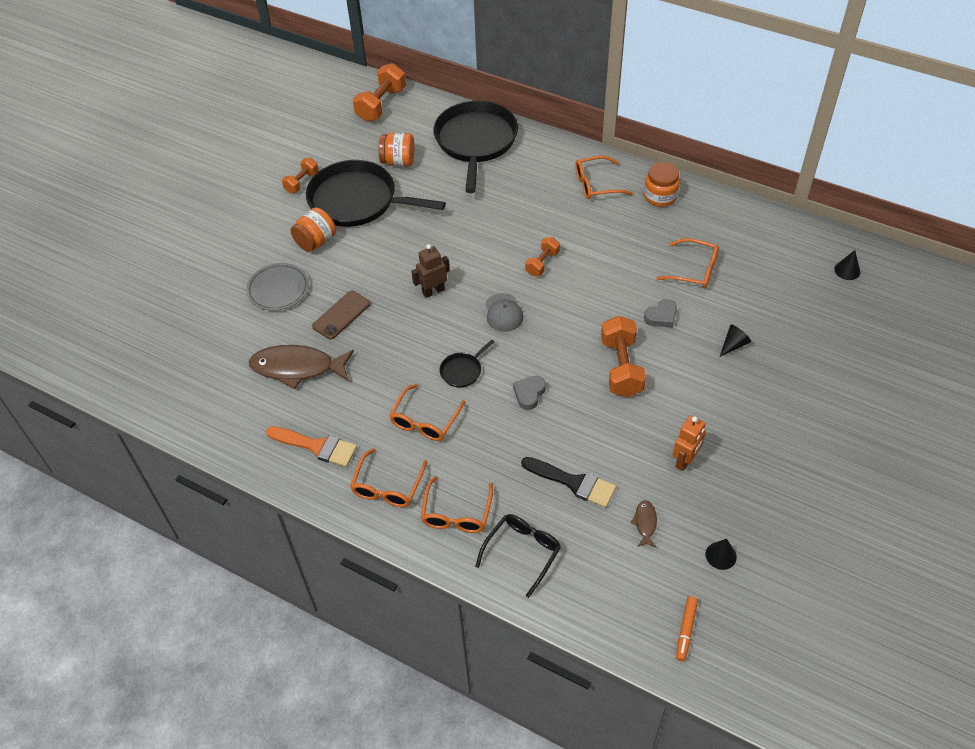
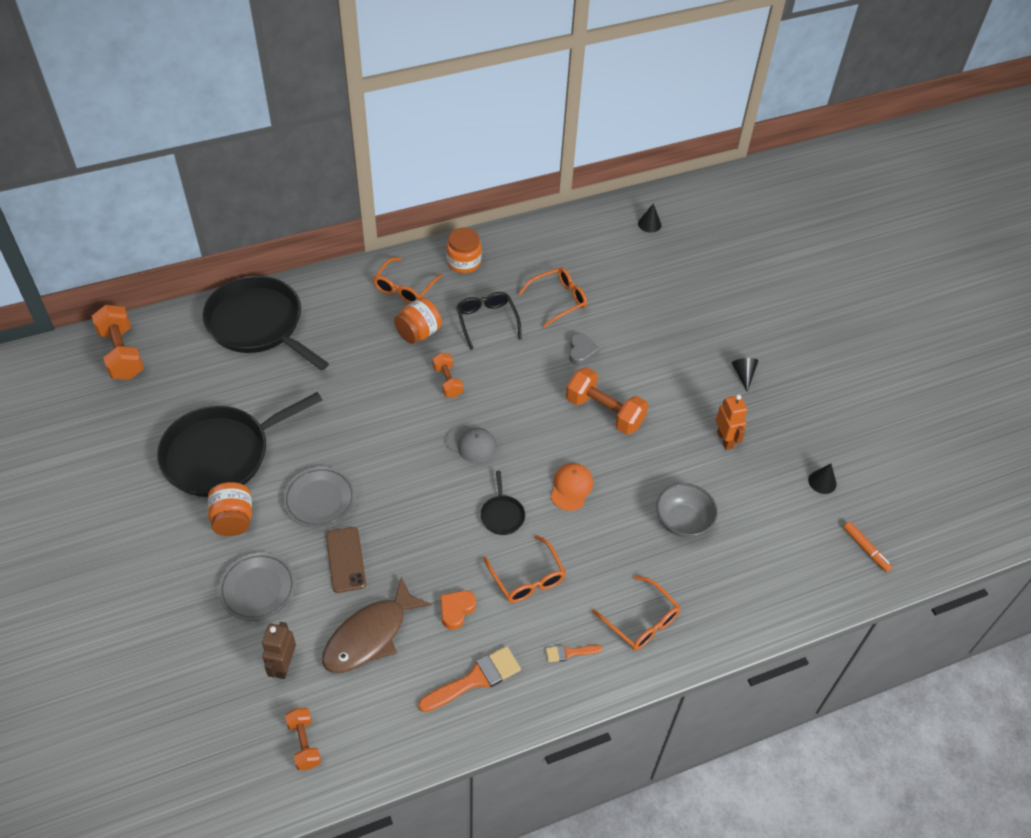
camera: 55 degrees left, 0 degrees up
(302, 182) = (143, 480): orange dumbbell -> orange dumbbell (304, 743)
(360, 399) = (456, 610): none -> orange heart
(373, 270) = (320, 499): none -> grey plate
(387, 486) = (569, 653): orange glasses -> orange brush
(398, 161) = (211, 392): orange jar -> orange jar (418, 333)
(433, 291) = (394, 474): brown robot -> brown robot (283, 665)
(522, 552) = (717, 602): black glasses -> black glasses (487, 321)
(529, 394) = (571, 488): grey heart -> orange cap
(573, 483) = (683, 521): black brush -> grey bowl
(645, 523) = (758, 505): brown fish -> none
(734, 345) = (651, 333): black cone -> black cone (743, 375)

